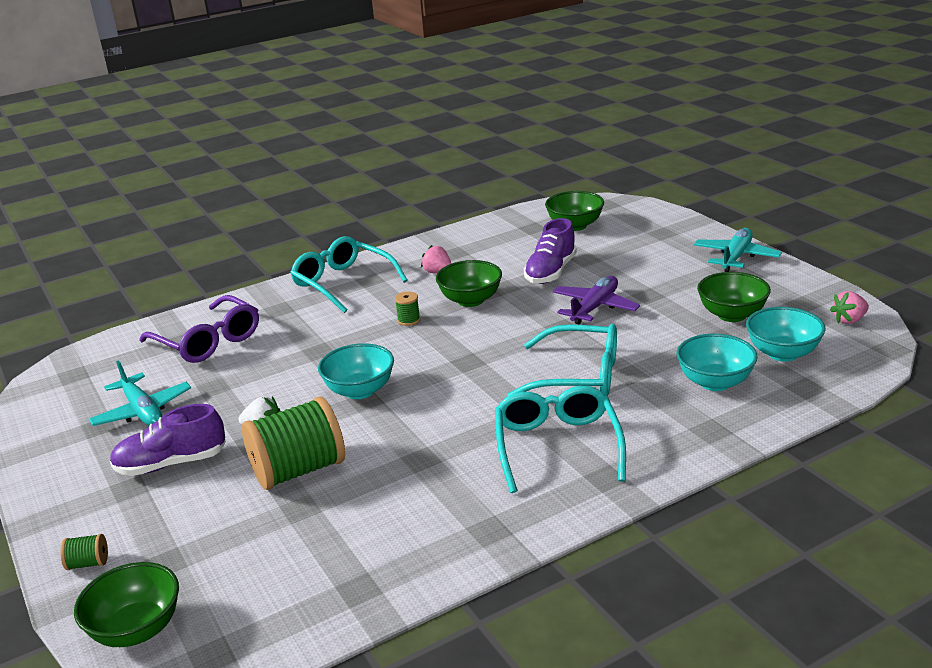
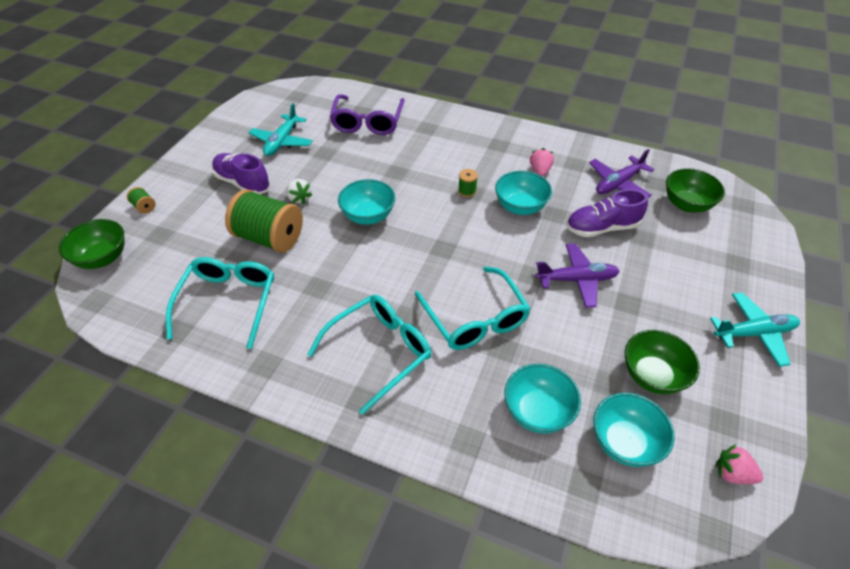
camera: 50 degrees right, 20 degrees up
(343, 283) = (482, 136): turquoise glasses -> turquoise glasses (228, 303)
(470, 300) = (520, 207): green bowl -> turquoise bowl
(509, 243) = (618, 183): none -> purple plane

